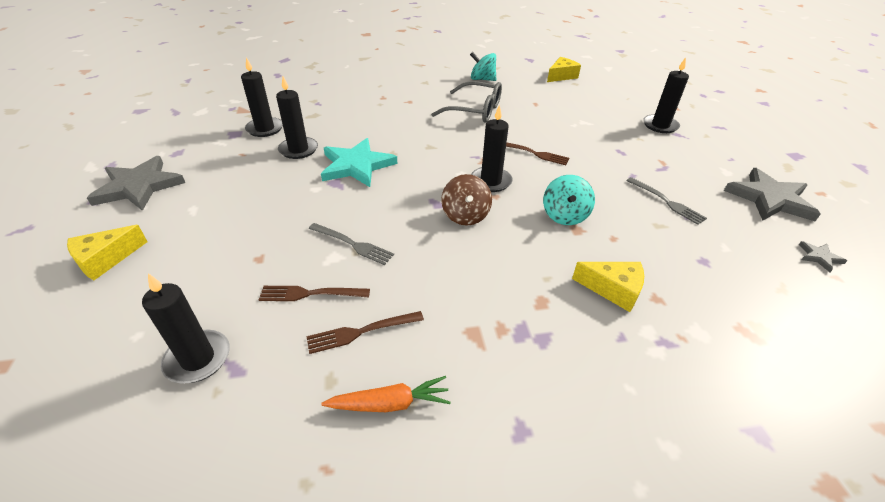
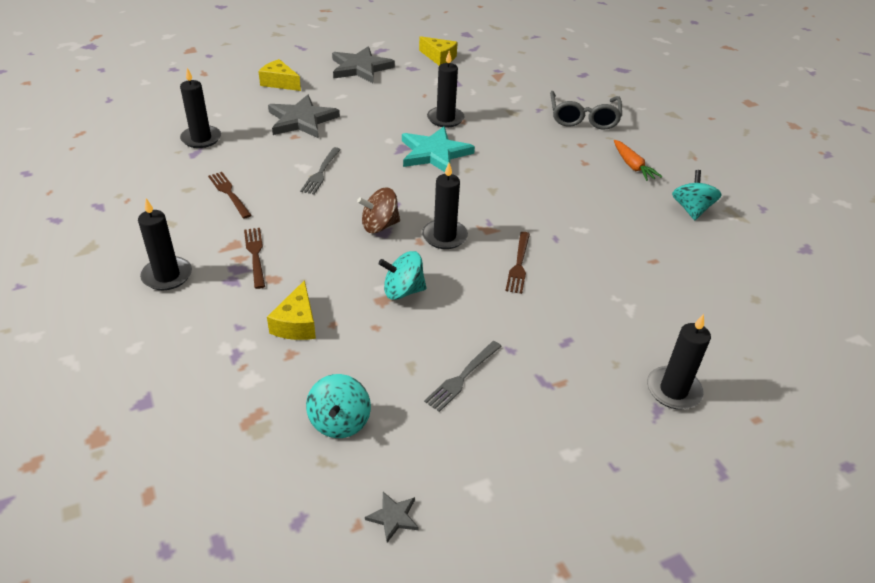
camera: 75 degrees right, 0 degrees up
(265, 129) = (471, 94): black candle -> black candle (167, 276)
(310, 294) = (262, 165): brown fork -> brown fork (255, 255)
(390, 403) = (170, 215): orange carrot -> orange carrot (633, 166)
(475, 111) = (595, 212): grey glasses -> grey glasses (583, 118)
(561, 76) = (770, 284): yellow cheese -> yellow cheese (439, 57)
(734, 274) = (339, 421): none -> turquoise spinning top
(769, 199) = (515, 493): grey star -> grey star (302, 120)

